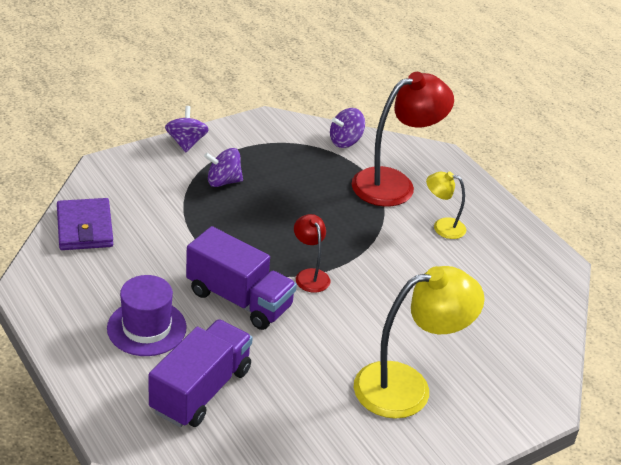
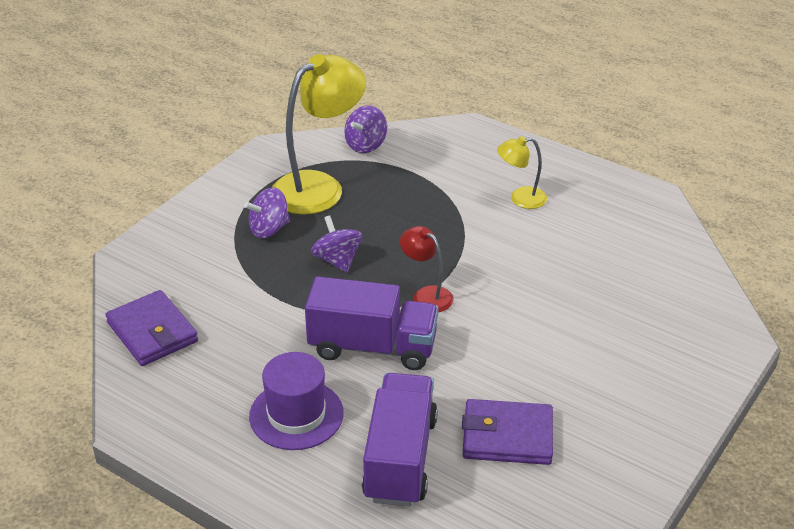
camera: 20 degrees left, 0 degrees up
(186, 142) = (200, 201): purple spinning top -> purple spinning top (337, 260)
(295, 406) = (507, 436): none -> purple wallet
(394, 184) = (444, 172): red lamp -> none
(407, 387) = (600, 372): yellow lamp -> yellow lamp (319, 187)

